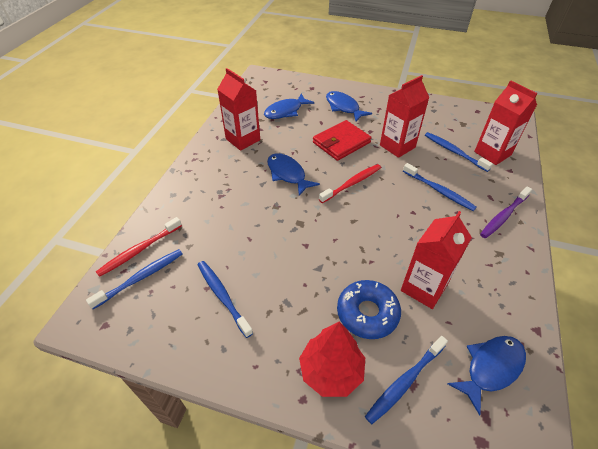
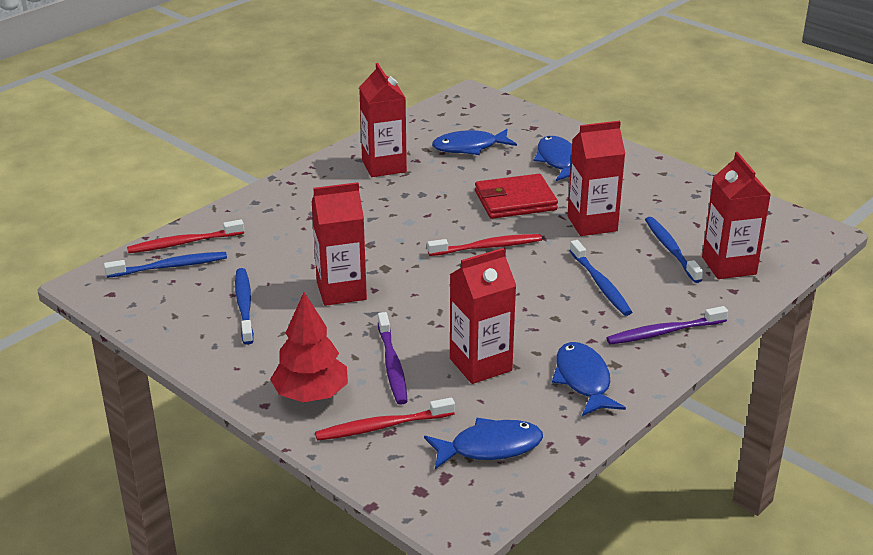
camera: 25 degrees right, 15 degrees down
(284, 255) = (341, 291): none -> red carton
(287, 174) = (411, 217): blue fish -> blue fish (583, 380)
(367, 313) = (392, 365): blue donut -> purple toothbrush
(404, 382) = (382, 426): blue toothbrush -> red toothbrush

